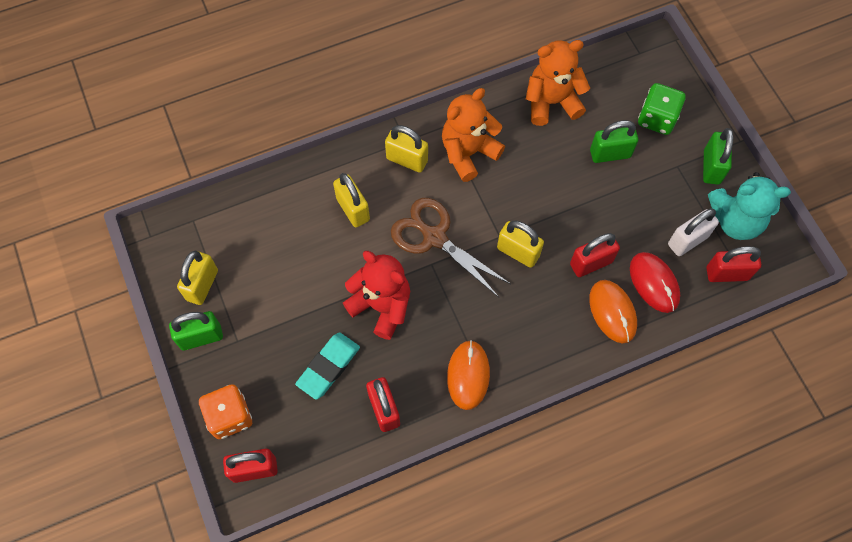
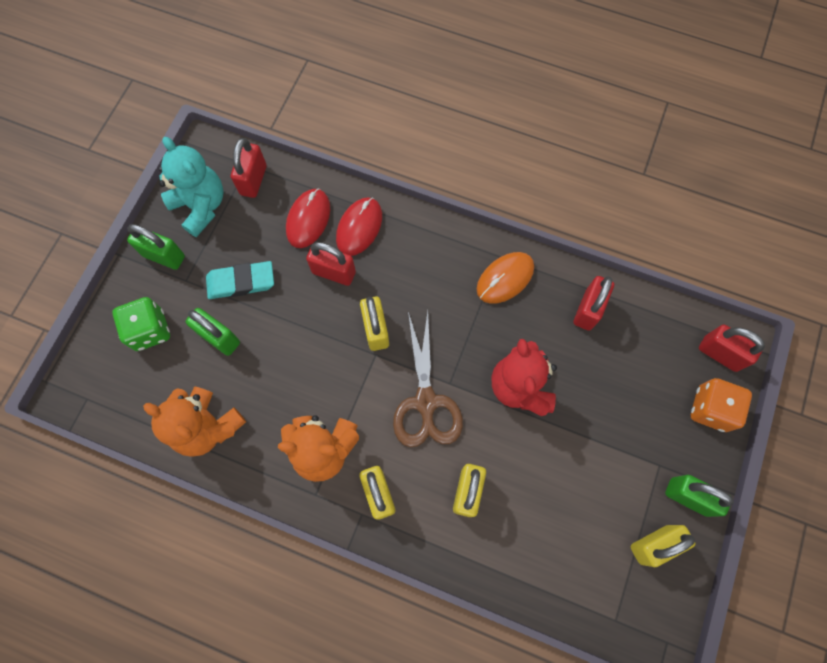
camera: 135 degrees left, 5 degrees up
(328, 367) = (603, 377): turquoise eraser -> turquoise eraser (241, 282)
(612, 312) = (359, 227): orange mouse -> red mouse
(687, 240) = (249, 224): white padlock -> none
(711, 167) = (164, 256): green padlock -> green padlock turned 60 degrees clockwise
(727, 273) = (253, 180): red padlock -> red padlock turned 60 degrees clockwise

